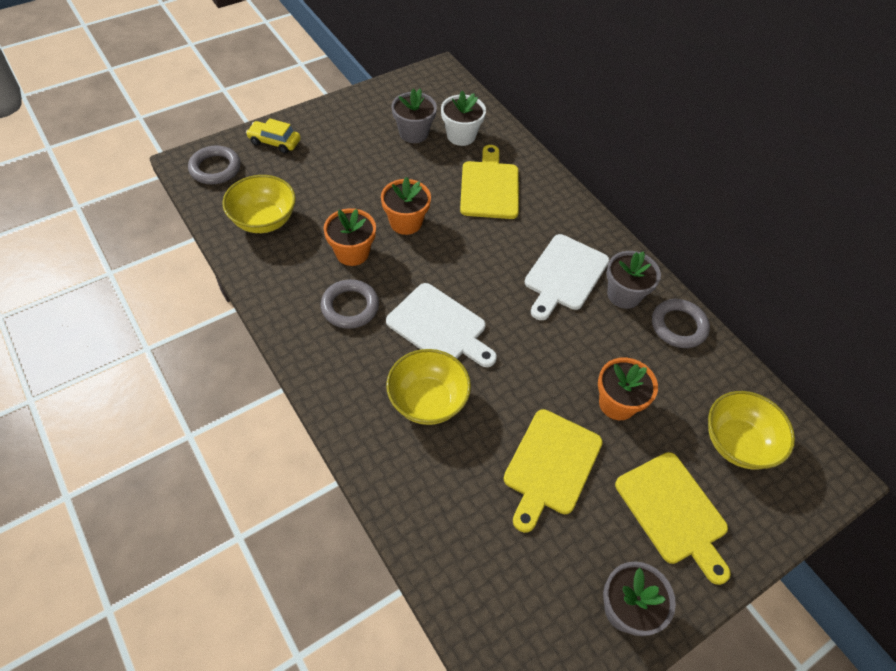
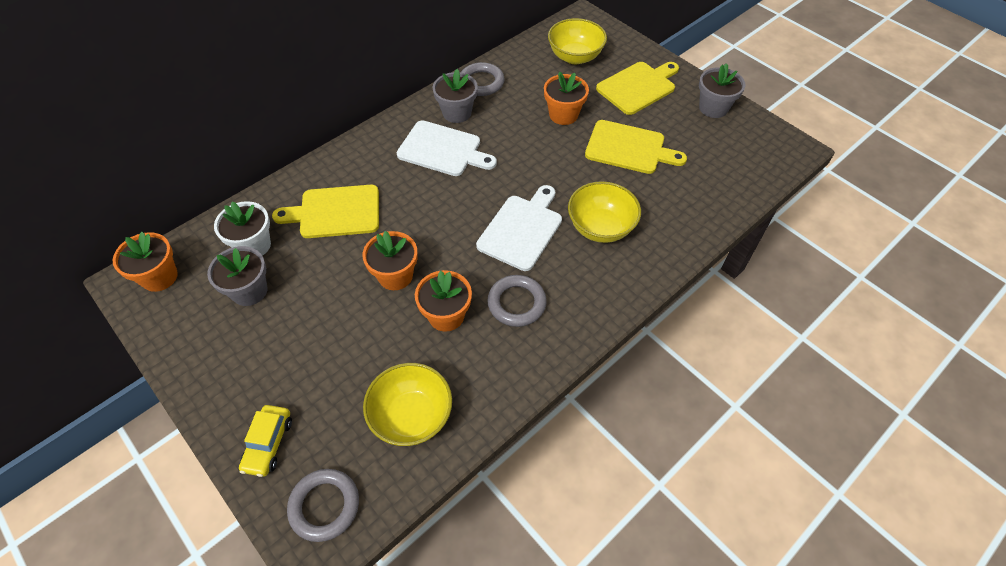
camera: 95 degrees left, 0 degrees up
(440, 86) = (159, 277): none -> orange flower pot

